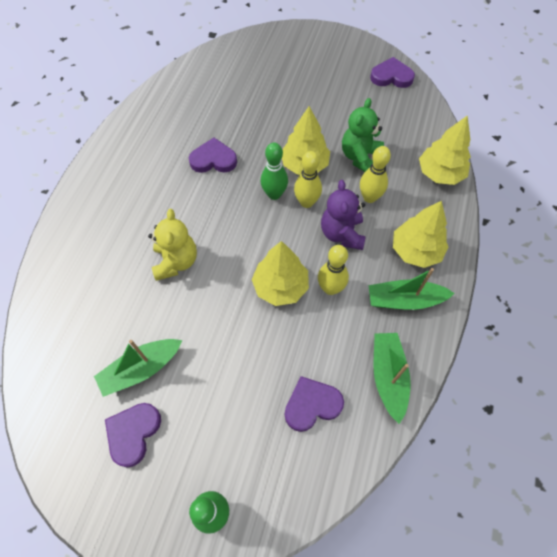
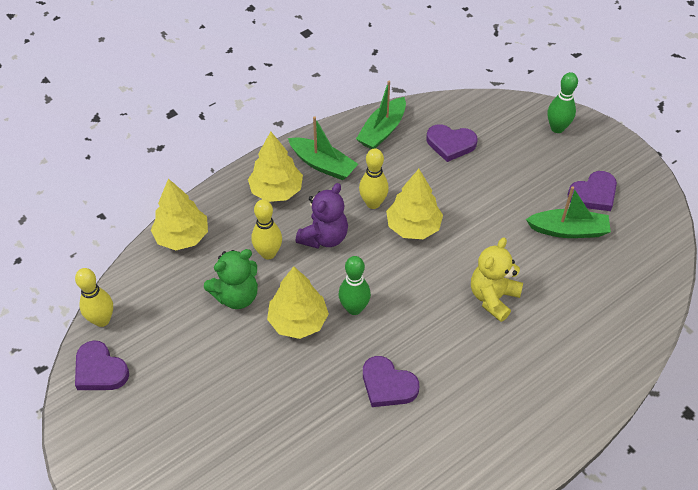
camera: 145 degrees left, 10 degrees down
(306, 202) = (330, 282): yellow bowling pin -> yellow bowling pin (102, 320)

